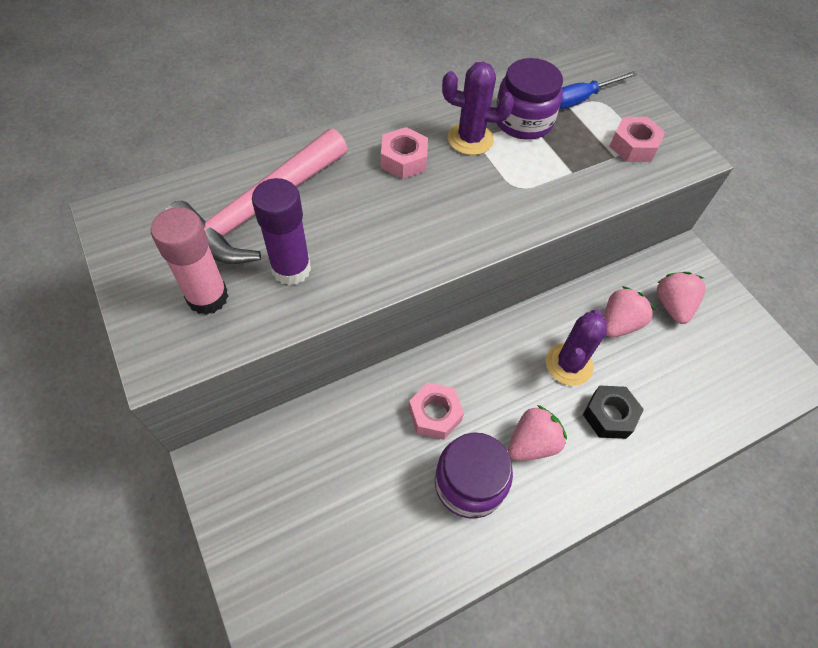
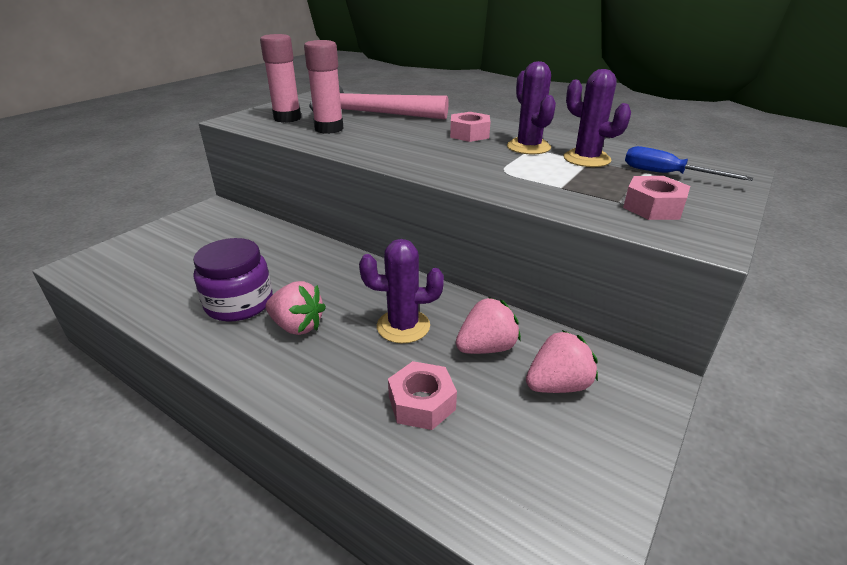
camera: 65 degrees right, 25 degrees down
(291, 269) = (329, 129): purple glue stick -> pink glue stick
(435, 414) = (297, 270): pink nut -> pink nut (421, 403)
(523, 121) = (586, 159): purple jar -> purple cactus
(609, 415) = (361, 369): black nut -> none
(619, 323) = (486, 348): pink strawberry -> pink strawberry turned 45 degrees counterclockwise

